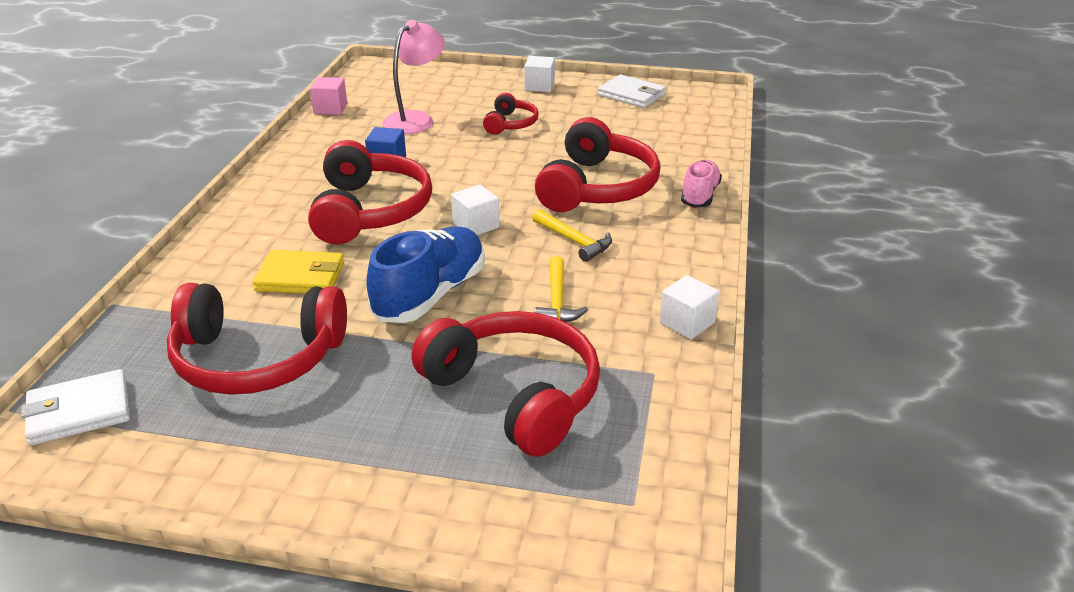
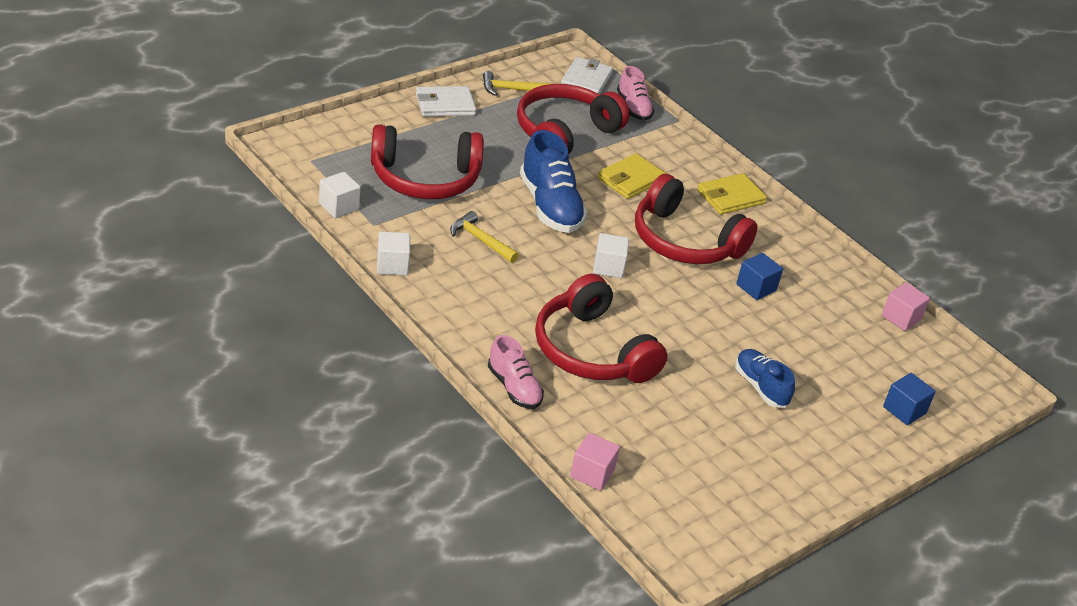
camera: 125 degrees right, 5 degrees up
(119, 344) = (633, 108): none -> pink shoe
(251, 219) = (730, 197): none -> yellow wallet
(415, 119) = (828, 345): pink lamp -> none
(443, 82) = (904, 410): none -> blue cube
(510, 124) = (760, 387): red headphones -> blue shoe
(539, 86) = (832, 462): white cube -> white cube (338, 206)
(574, 241) = (534, 290): yellow hammer -> yellow hammer (511, 89)
(631, 95) = (744, 505): white wallet -> white wallet (445, 105)
(710, 140) = (592, 473): none -> pink cube

